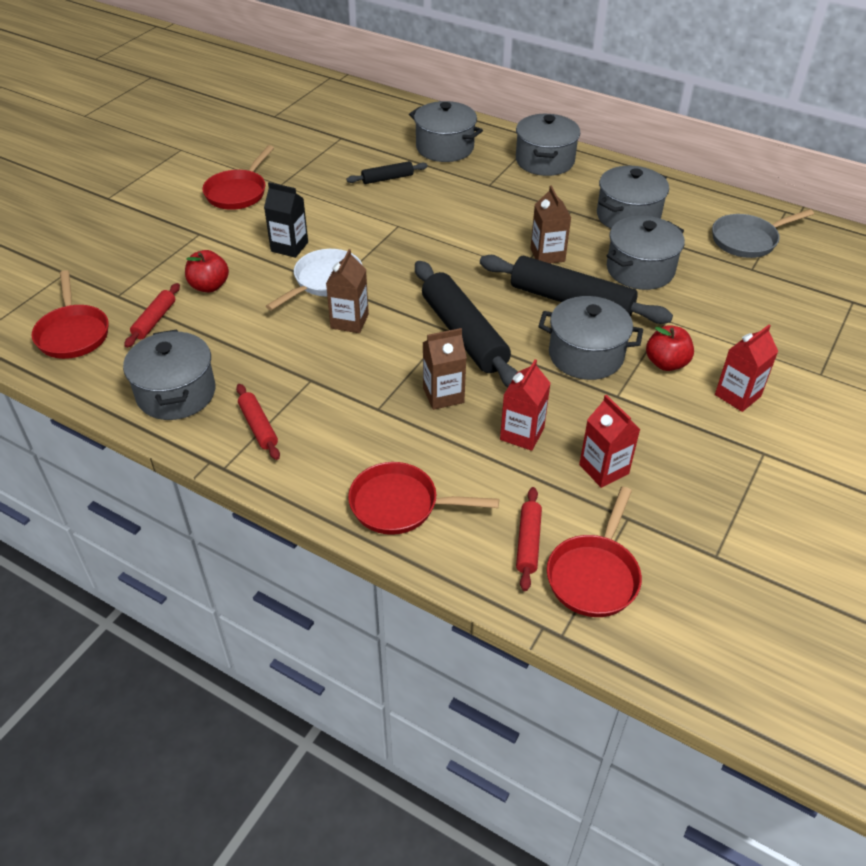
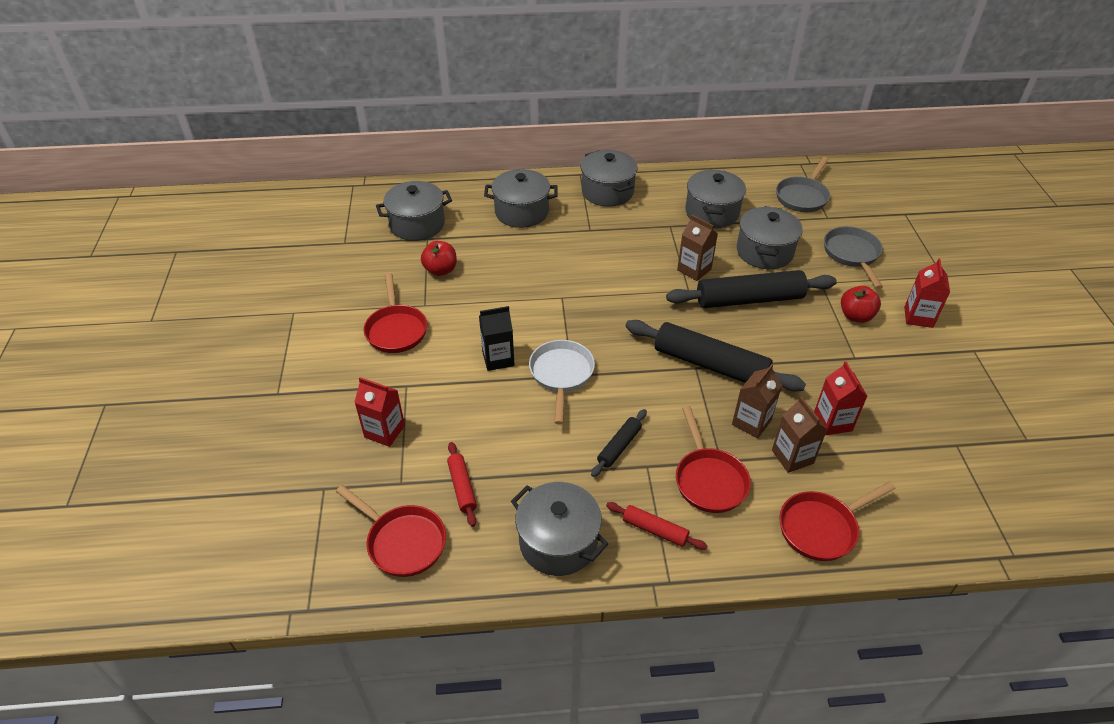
camera: 35 degrees left, 0 degrees up
(209, 286) = (472, 429): red apple -> red apple (440, 270)
(349, 321) = (619, 399): brown carton -> brown carton (792, 457)
(387, 178) = (507, 259): black rolling pin -> black rolling pin (619, 446)
(528, 542) = (925, 502): red rolling pin -> none
(586, 355) = (804, 337): grey pot -> grey pot (417, 224)
(594, 575) = (984, 499): red pan -> red pan (709, 480)
(604, 469) = (906, 418): red carton -> red carton (384, 431)
(735, 311) = (852, 254): none -> grey pan

